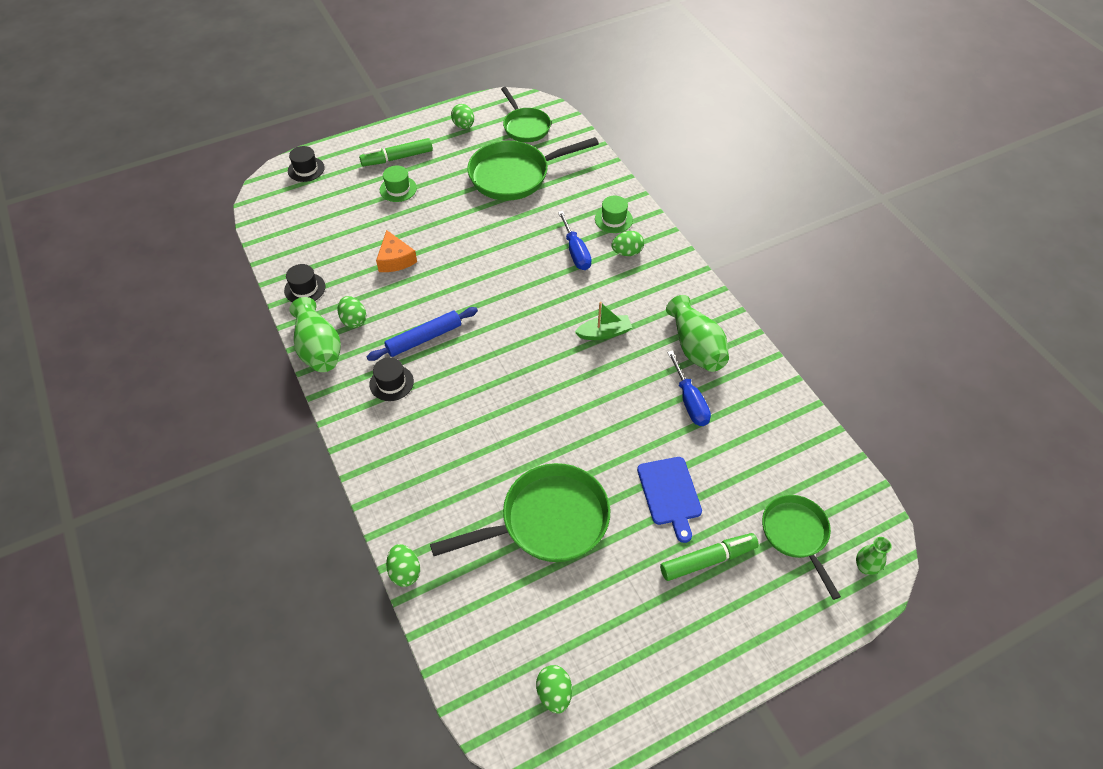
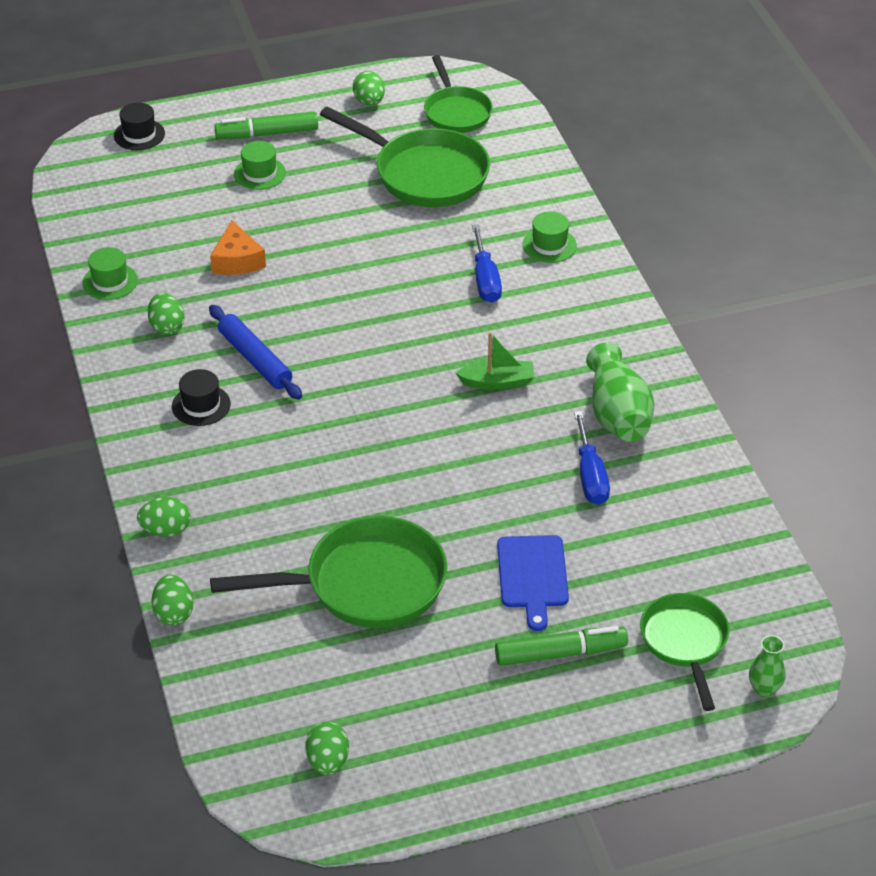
camera: 10 degrees right, 10 degrees down
(305, 288) = (110, 281): black hat -> green hat
(319, 348) = (115, 354): green vase -> none
(424, 338) = (255, 359): blue rolling pin -> blue rolling pin turned 75 degrees clockwise
(514, 175) = (425, 174): green pan -> green pan turned 135 degrees counterclockwise
(627, 252) = (556, 288): green egg -> green egg (166, 530)

